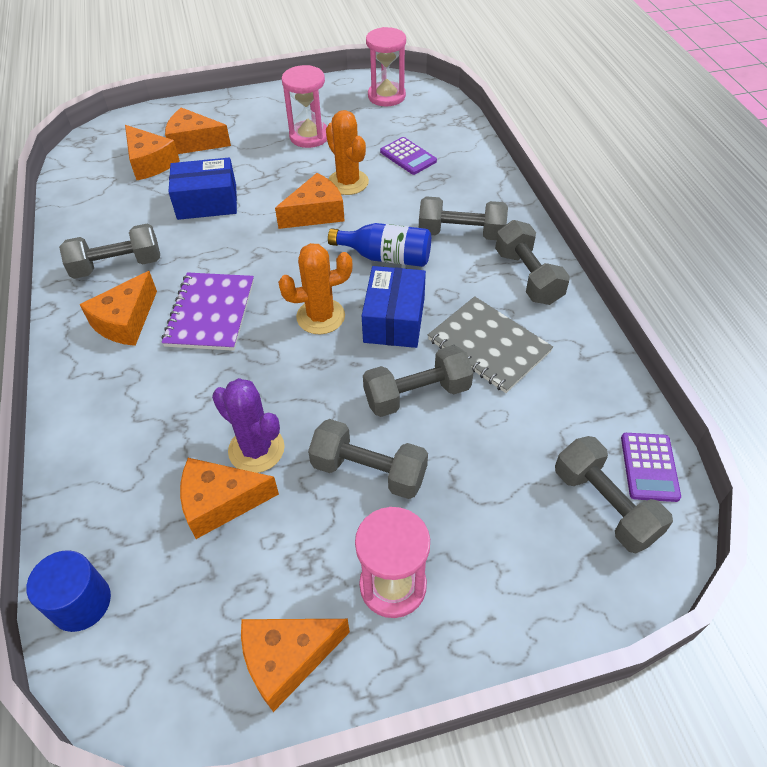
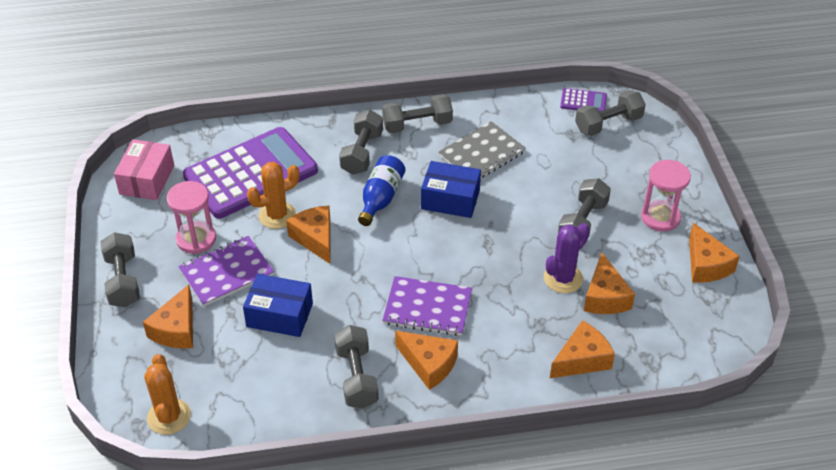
camera: 85 degrees left, 5 degrees down
(81, 602) = (677, 365): blue cylinder -> none
(150, 163) = (201, 364): orange cheese -> orange cheese (581, 359)
(207, 202) = (279, 315): blue box -> blue box turned 75 degrees counterclockwise
(265, 161) = (226, 272): none -> purple notebook
(320, 316) = (441, 240): orange cactus -> orange cactus (169, 417)
(386, 96) = (147, 180): pink hourglass -> pink box
(408, 156) = (251, 174): purple calculator -> purple calculator, size x2.48
(417, 394) = (521, 194): grey dumbbell -> grey dumbbell (123, 280)

